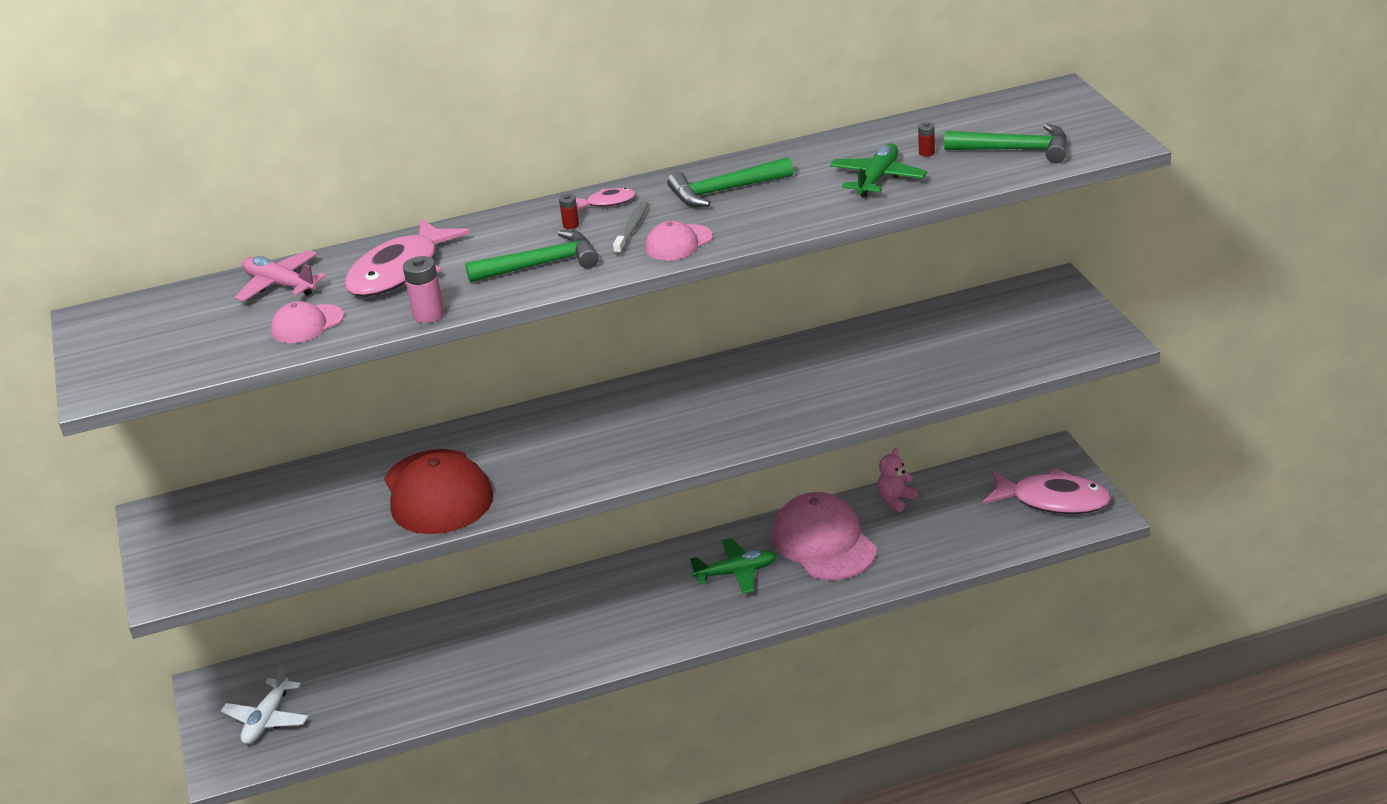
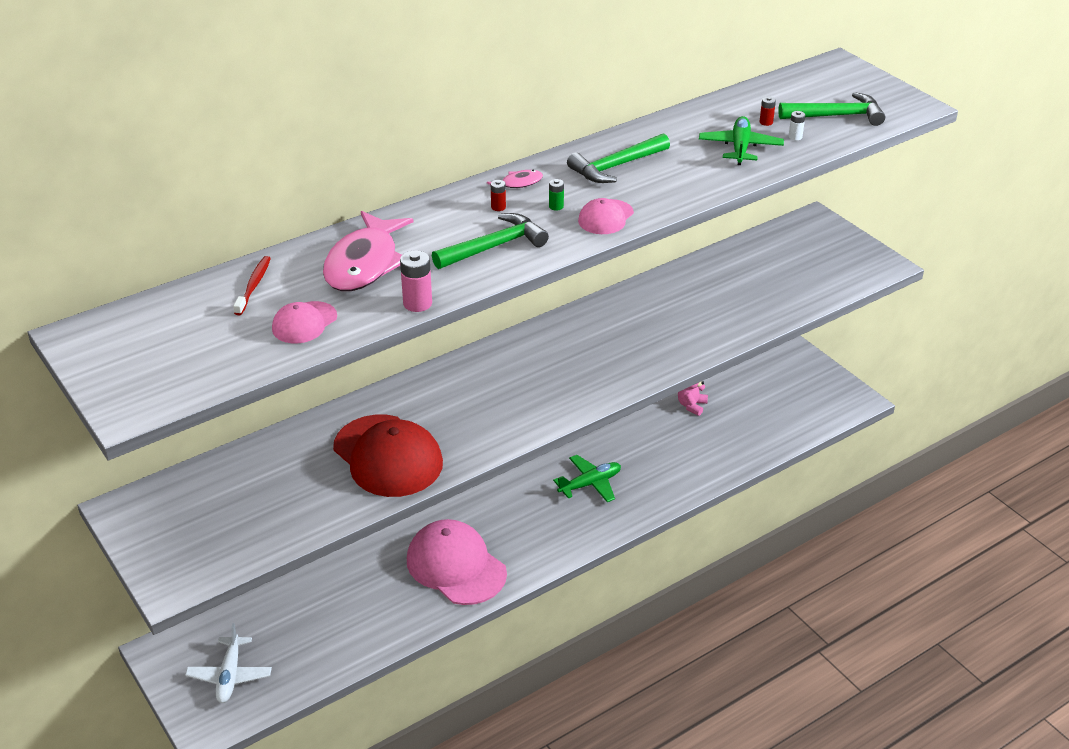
camera: 20 degrees left, 5 degrees up
(280, 285) = (254, 285): pink plane -> red toothbrush
(632, 228) = (556, 206): grey toothbrush -> green battery
(824, 543) = (650, 449): pink cap -> pink cap (456, 566)
(950, 170) = (795, 137): none -> white battery
(1053, 500) = (814, 392): pink fish -> none

